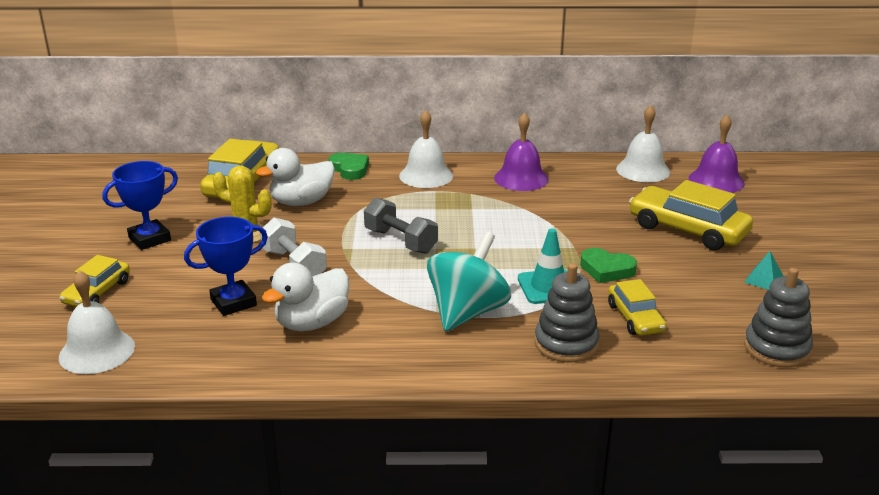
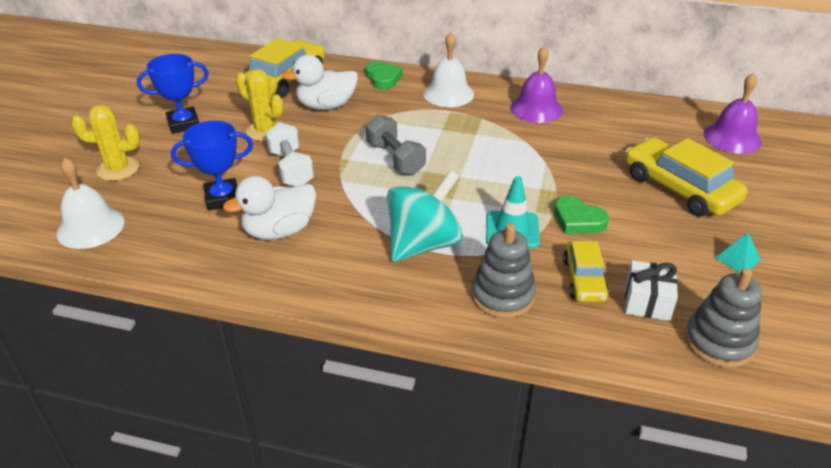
camera: 15 degrees right, 10 degrees up
(97, 292) = (118, 169): yellow car -> yellow cactus
(643, 170) = (660, 116): white bell -> none
(700, 327) = (647, 301): none -> white gift

